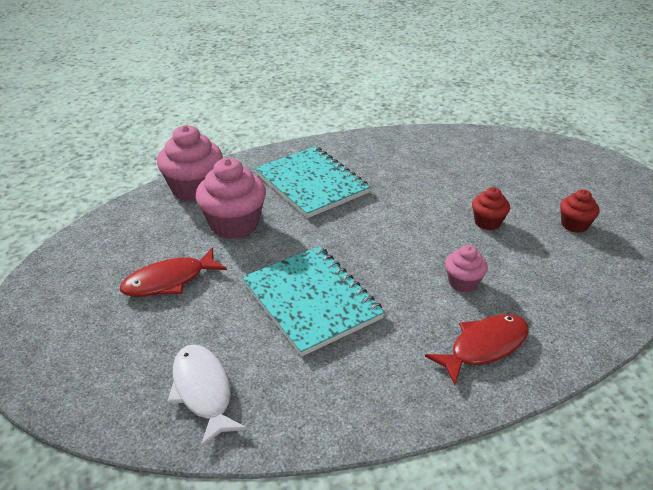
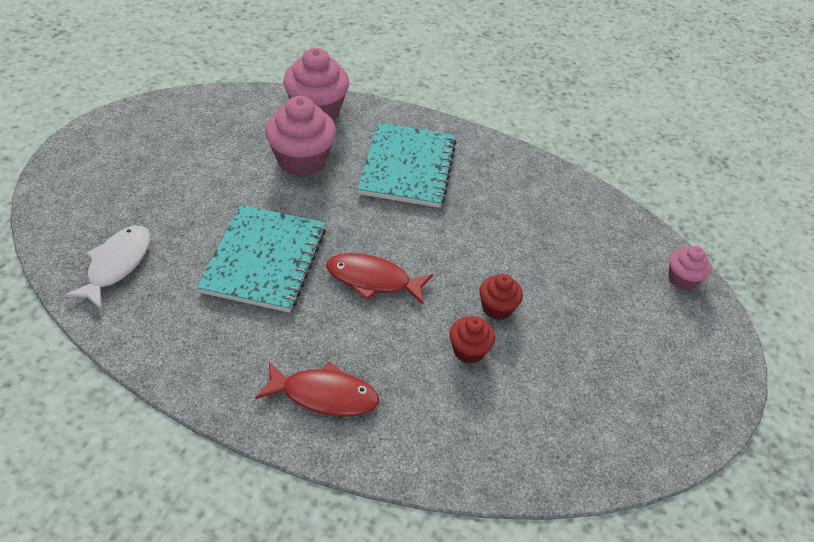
camera: 40 degrees right, 10 degrees up
(169, 281) = (202, 173): red fish -> red fish (373, 280)
(463, 282) = (391, 337): pink cupcake -> pink cupcake (682, 279)
(574, 225) = (574, 372): red cupcake -> red cupcake (468, 350)

